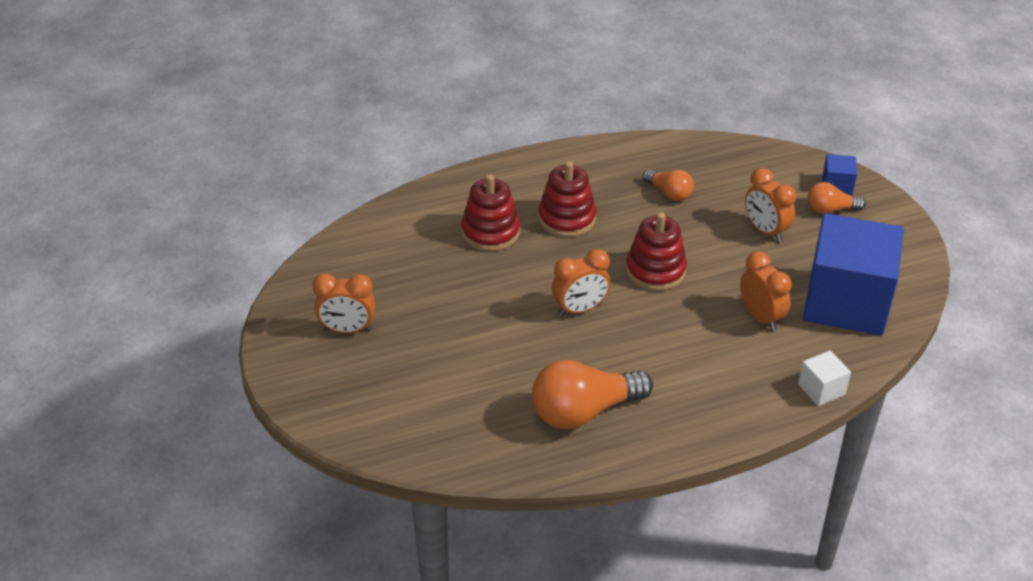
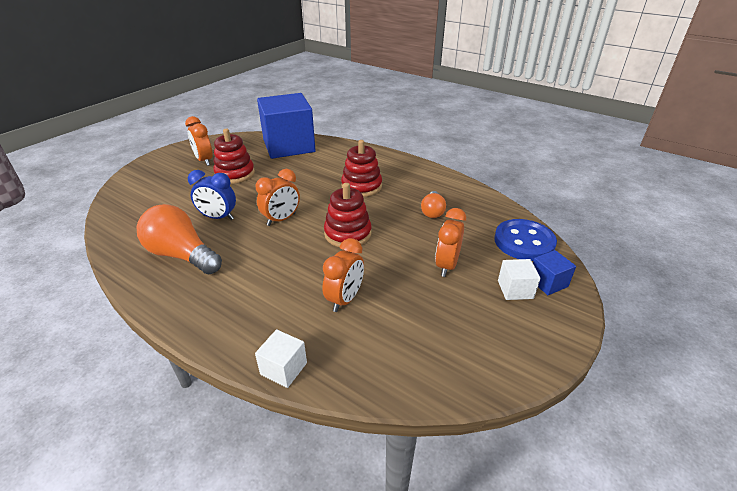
camera: 55 degrees right, 5 degrees down
(490, 232) = (322, 169): red stacking toy -> red stacking toy (235, 174)
(526, 360) = (218, 217): none -> blue clock
(580, 309) = (281, 219): orange clock -> orange clock turned 75 degrees counterclockwise
(772, 165) = (524, 242): none -> blue button
(830, 209) = (515, 289): orange light bulb -> white cube
(846, 302) = (410, 342): blue cube -> blue cube (289, 146)

